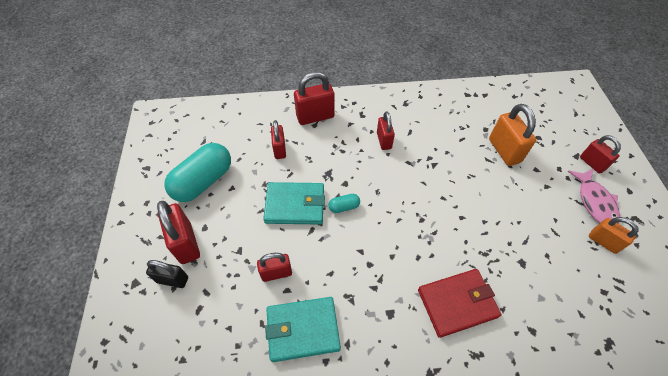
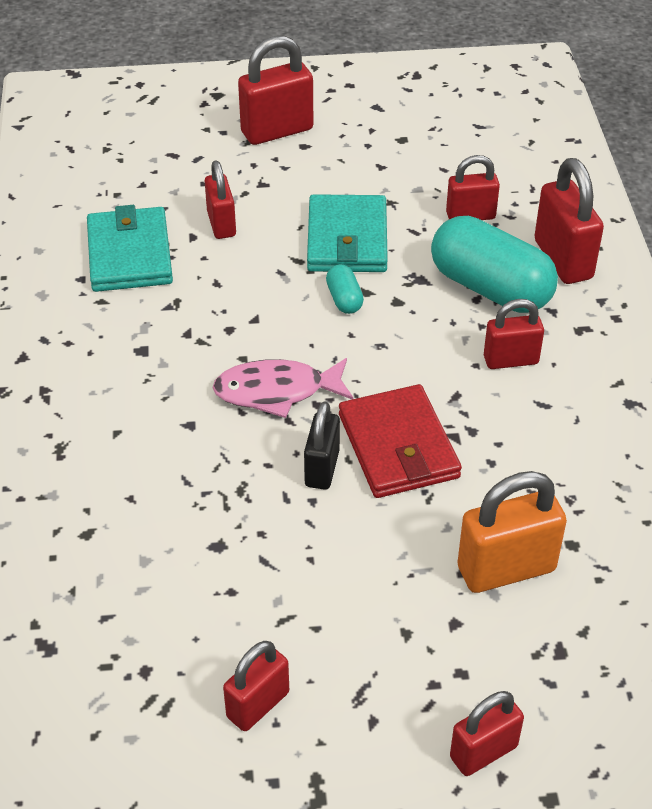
camera: 90 degrees right, 10 degrees down
(173, 280) = (219, 126): black padlock -> black padlock (322, 468)
(203, 181) = (392, 135): turquoise capsule -> turquoise capsule (490, 288)
(457, 303) = (148, 435): red wallet -> red wallet (398, 446)
(595, 202) = (364, 721): pink fish -> pink fish (277, 391)
(603, 242) = (258, 704): orange padlock -> red padlock

